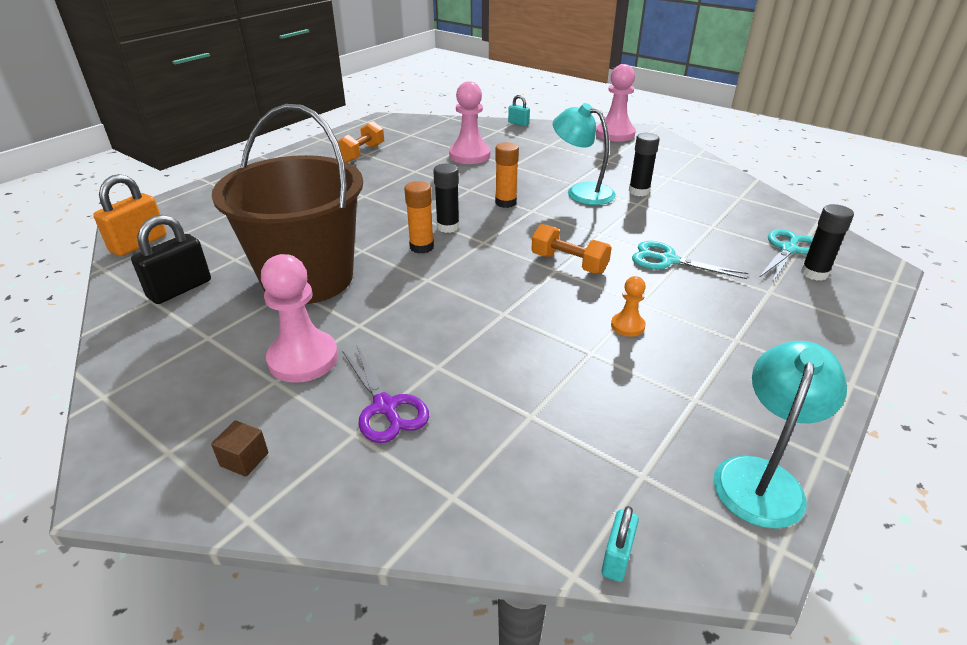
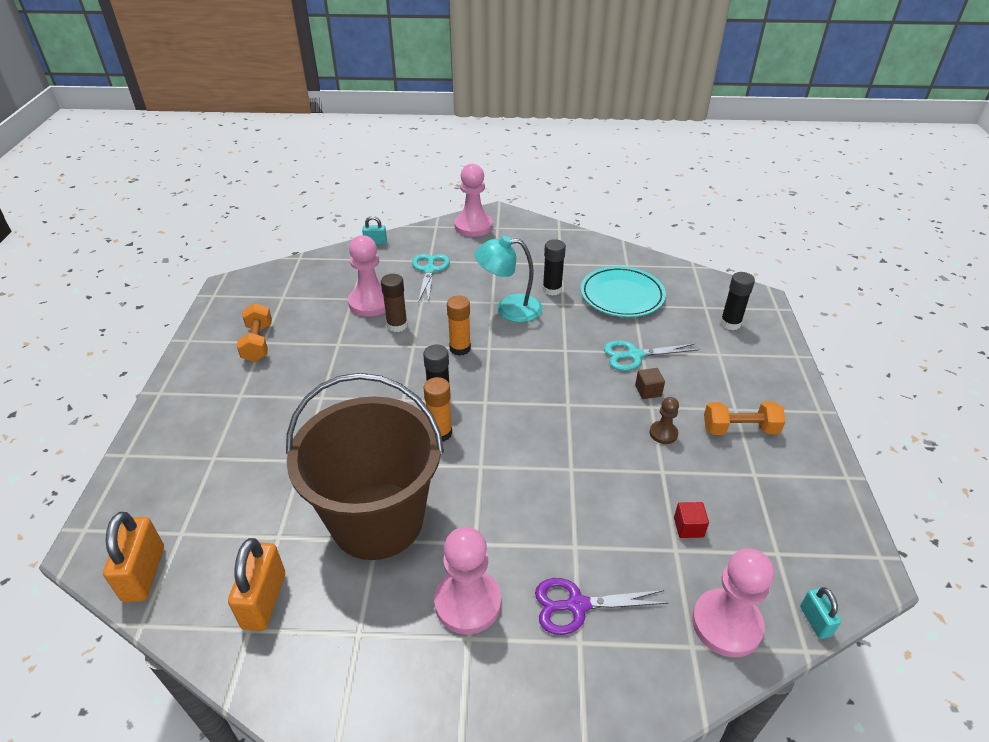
camera: 35 degrees left, 5 degrees up
(180, 289) = (264, 600): black padlock -> orange padlock
(244, 459) = (527, 720): brown cube -> brown cube (648, 391)
(385, 407) = (577, 605): purple scissors -> purple scissors turned 150 degrees clockwise
(472, 174) = (397, 325): none -> brown glue stick
(509, 500) = (726, 624): none -> pink pawn
(565, 405) = (688, 527): none -> red cube
(569, 263) = (571, 393): orange dumbbell -> orange dumbbell (740, 429)
(627, 326) = (663, 433): orange pawn -> brown pawn
(707, 216) = (622, 296): none -> turquoise plate
(762, 477) = (833, 512): turquoise lamp -> none
(788, 249) = (698, 307): turquoise scissors -> turquoise scissors (429, 270)

